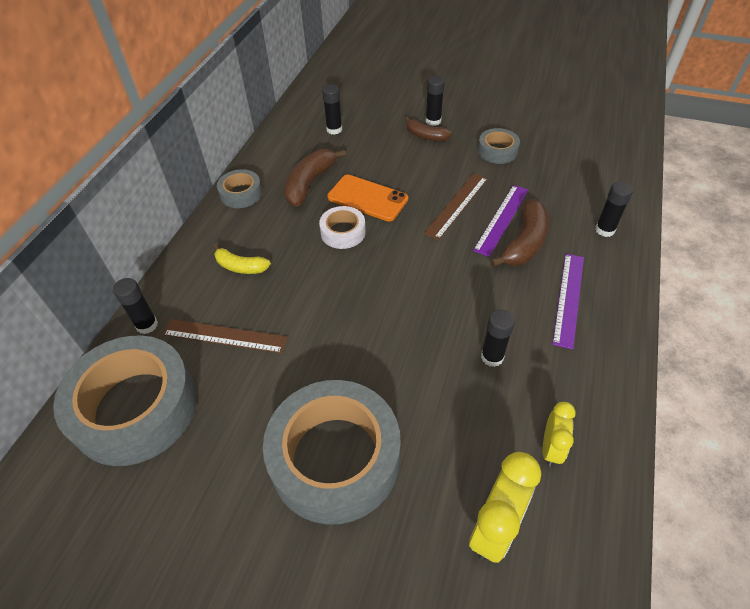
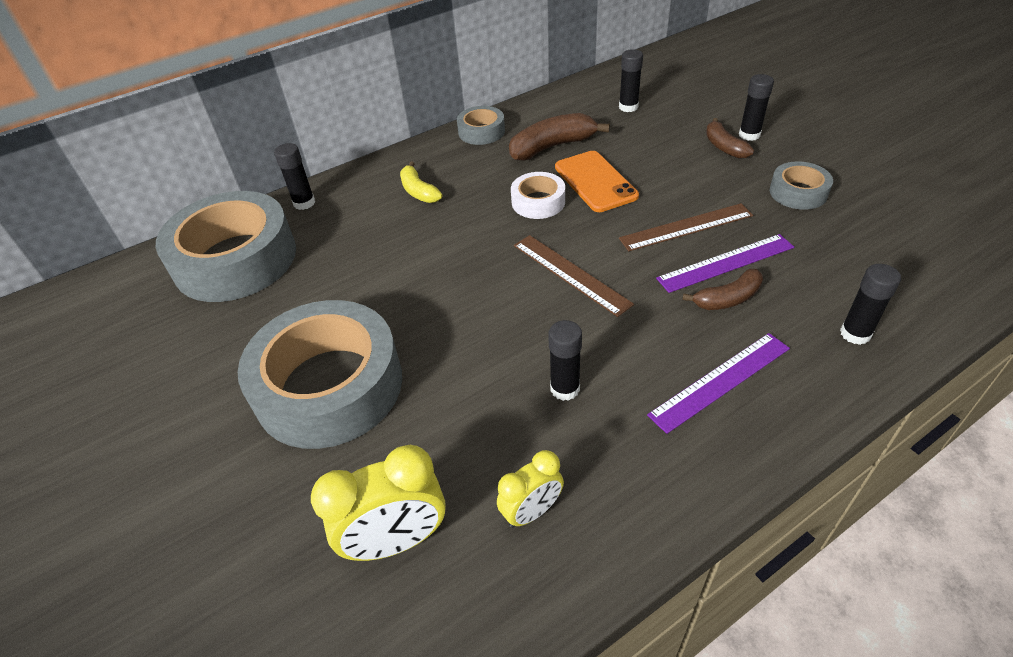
camera: 40 degrees right, 5 degrees down
(225, 336) = (349, 240): brown ruler -> brown ruler (570, 274)
(524, 243) = (727, 299): brown banana -> brown banana, size x0.63

